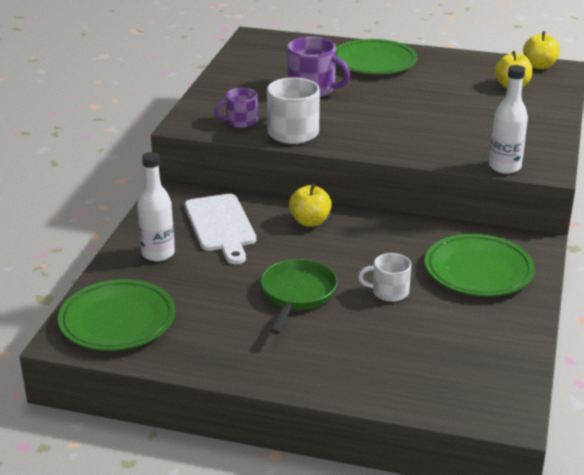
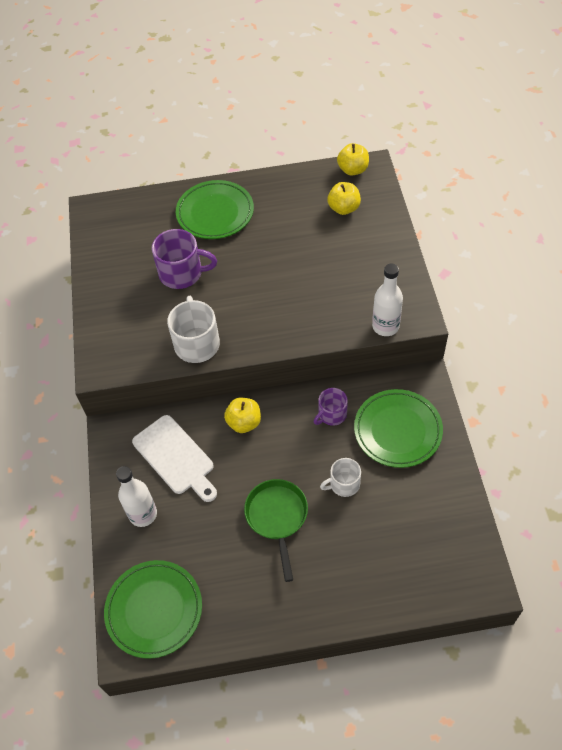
camera: 20 degrees left, 25 degrees up
(240, 121) = (144, 345): purple mug -> purple mug (331, 414)

